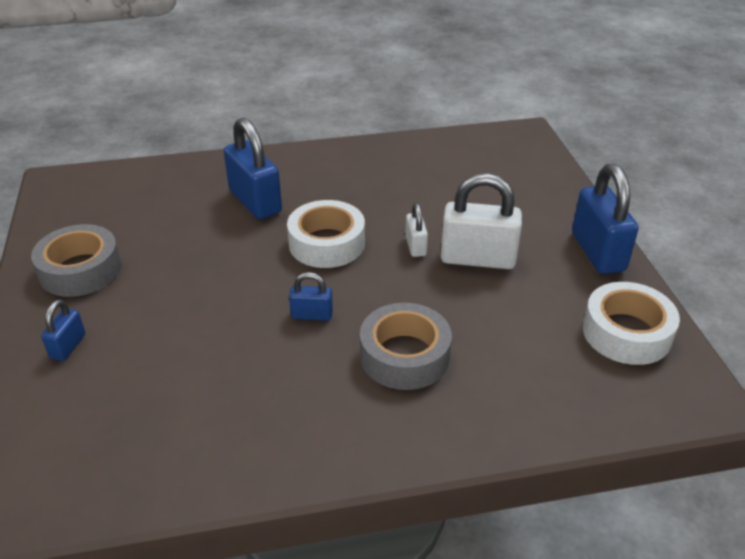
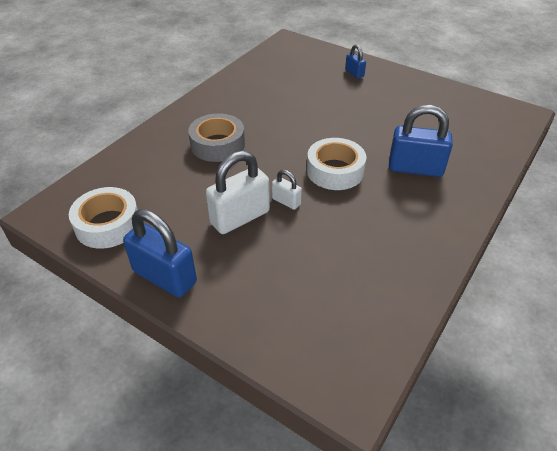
camera: 135 degrees right, 5 degrees up
(80, 270) = (411, 92): grey tape -> none
(312, 315) = (284, 135): blue padlock -> none

